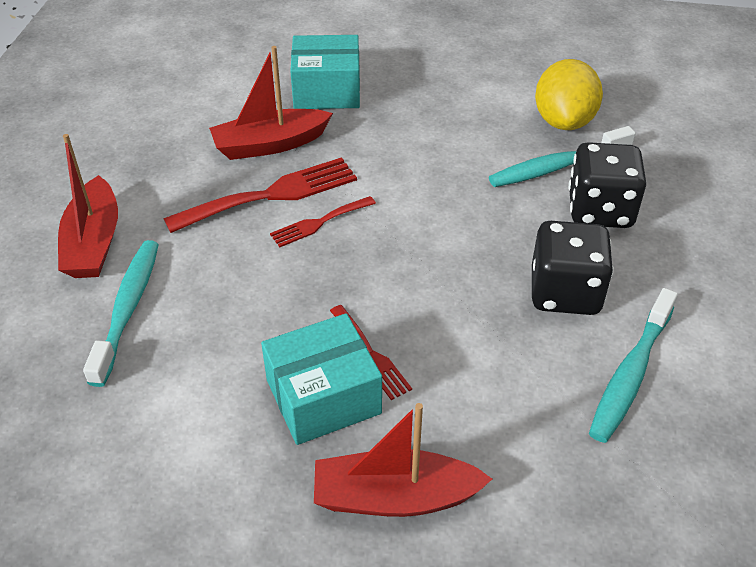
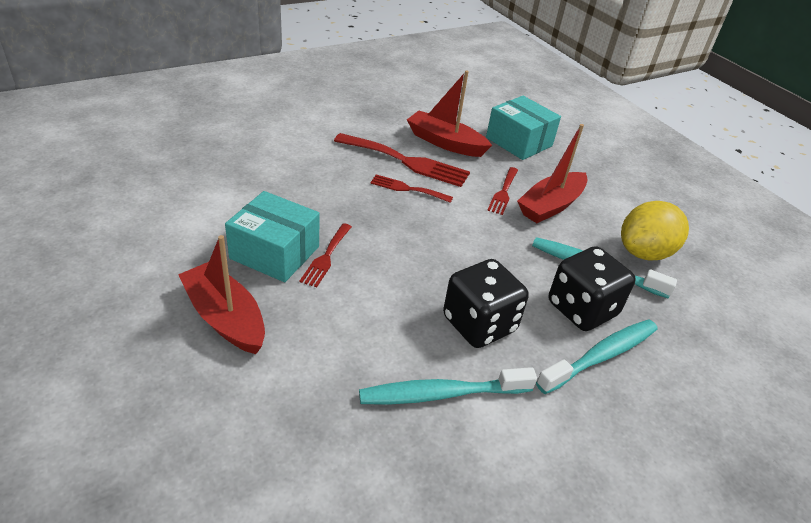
camera: 45 degrees right, 5 degrees down
(93, 242) = (300, 122): red boat -> red boat (550, 206)
(128, 308) = (267, 154): turquoise toothbrush -> turquoise toothbrush (601, 356)
(396, 155) = (503, 193): none -> red fork

